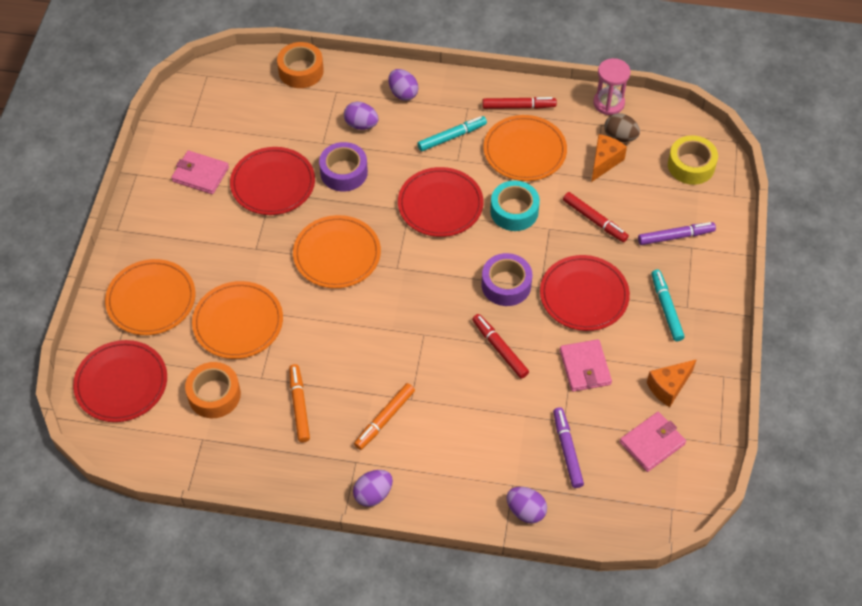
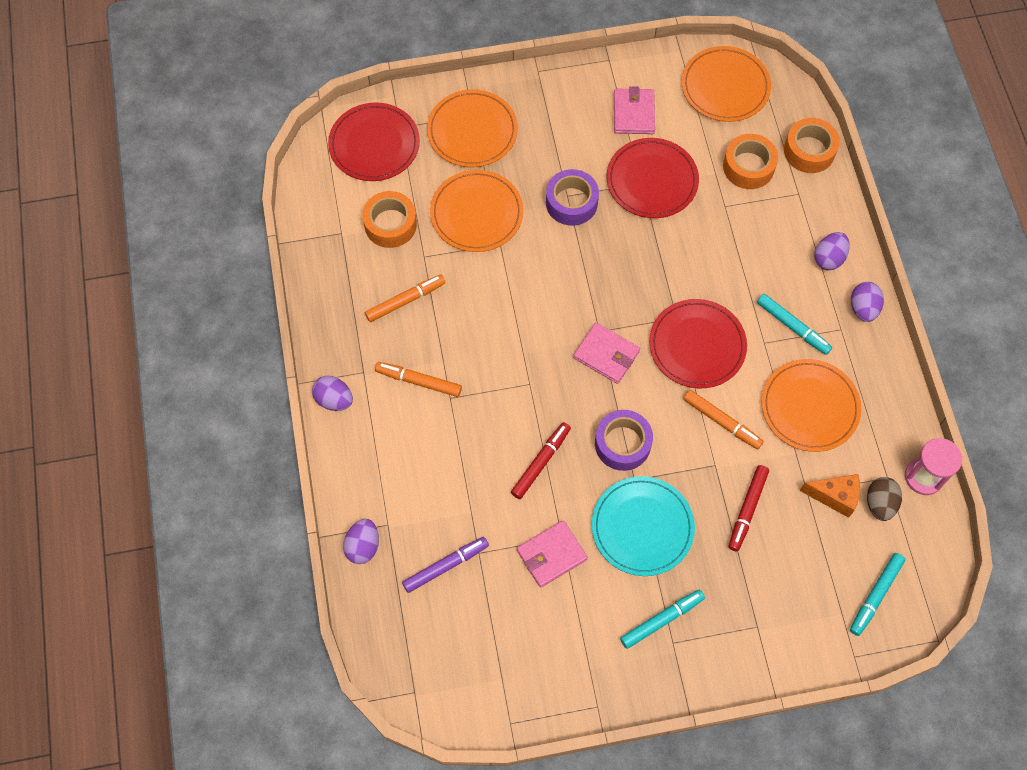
camera: 70 degrees right, 10 degrees up
(294, 114) = (748, 167): none -> orange tape
(337, 254) = (591, 270): orange plate -> orange plate (725, 87)
(344, 172) = (696, 239): purple tape -> purple tape (571, 202)
(361, 125) = (766, 233): purple egg -> purple egg (863, 308)
(514, 211) = (722, 422): turquoise tape -> orange marker
(518, 107) = (869, 381): red marker -> none
(584, 295) = (642, 527): red plate -> turquoise plate
(652, 443) = (485, 650): pink wallet -> pink wallet (606, 354)
(668, 387) = (560, 649): orange cheese -> none
(675, 237) = (764, 605): purple marker -> none
(691, 165) = (875, 595): yellow tape -> turquoise marker

